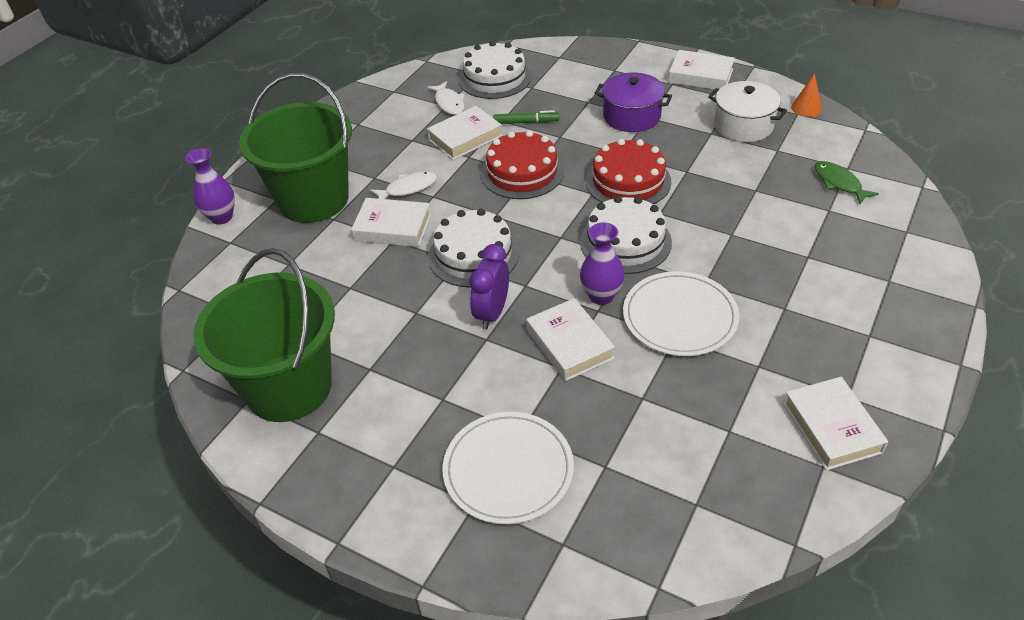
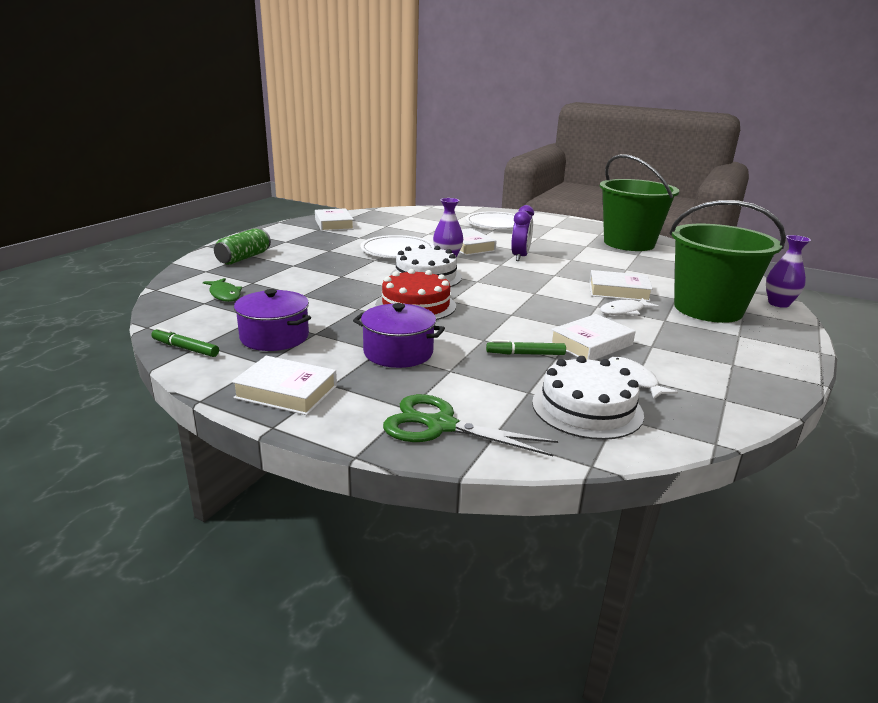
camera: 175 degrees right, 20 degrees down
(473, 254) = (543, 277): white cake -> none
(522, 172) = (518, 316): red cake -> none
(592, 60) = (440, 425): none -> green scissors
(743, 125) = (274, 337): white pot -> purple pot
(806, 108) = (185, 348): orange cone -> green marker
(887, 271) = (244, 258): none -> green can

